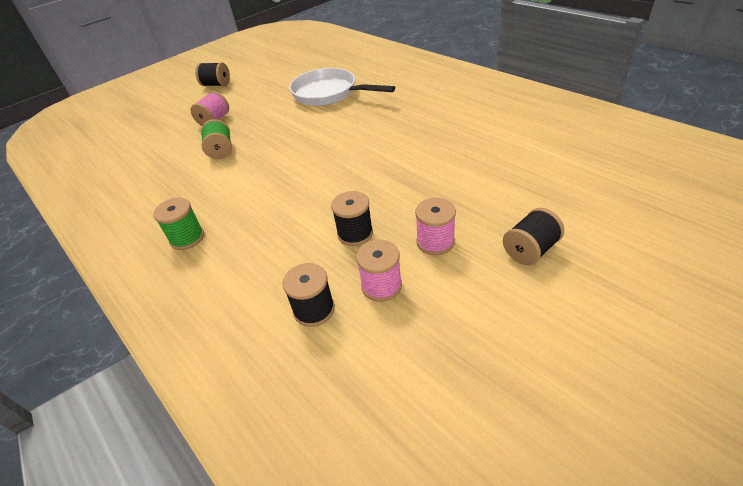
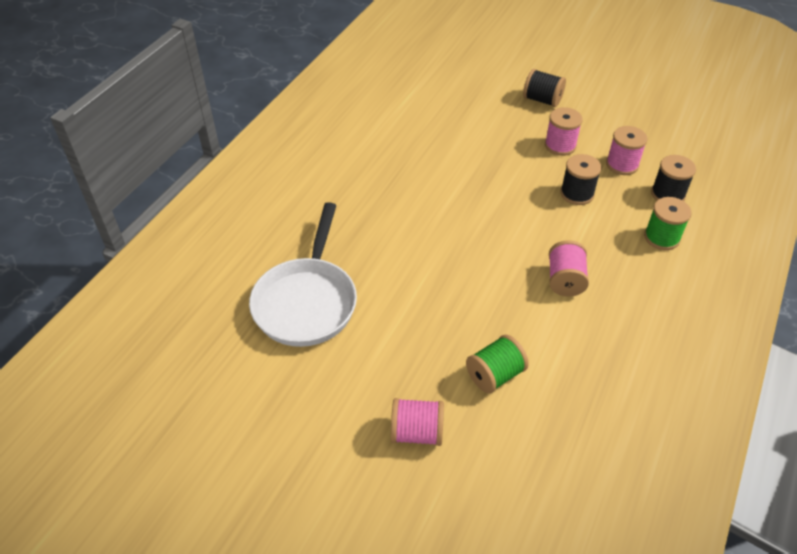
camera: 115 degrees left, 5 degrees up
(187, 238) = (656, 321): green spool -> green spool (661, 237)
(216, 85) = (282, 509): black spool -> none
(264, 198) = (565, 280): none -> pink spool

